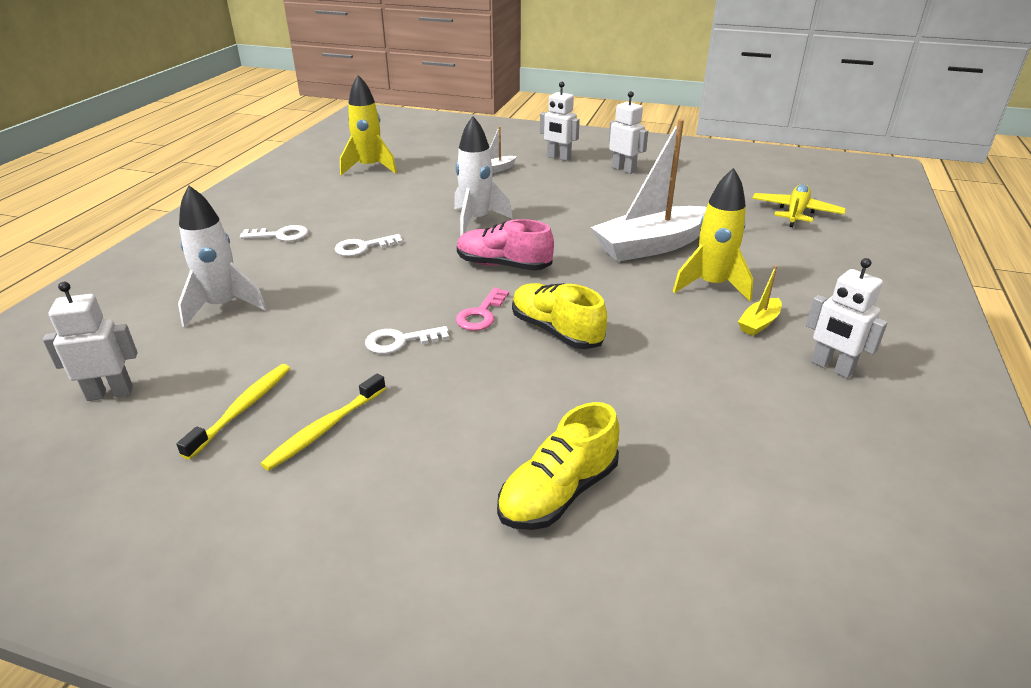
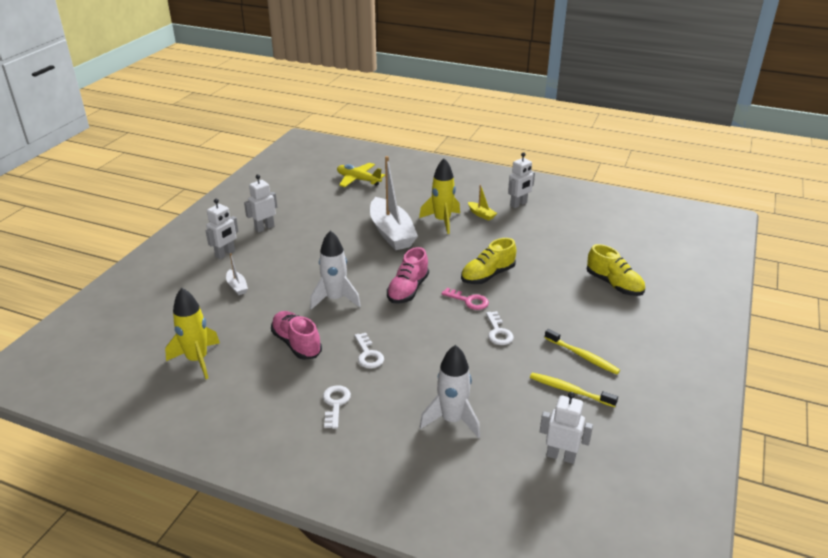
camera: 85 degrees left, 0 degrees up
(110, 393) = (561, 456): white robot -> white robot turned 120 degrees clockwise
(389, 207) = (296, 344): none -> pink shoe

